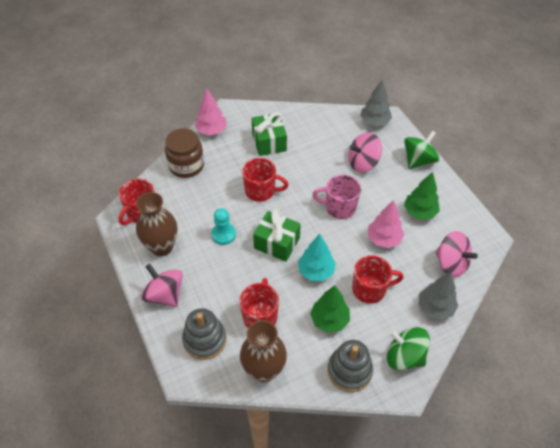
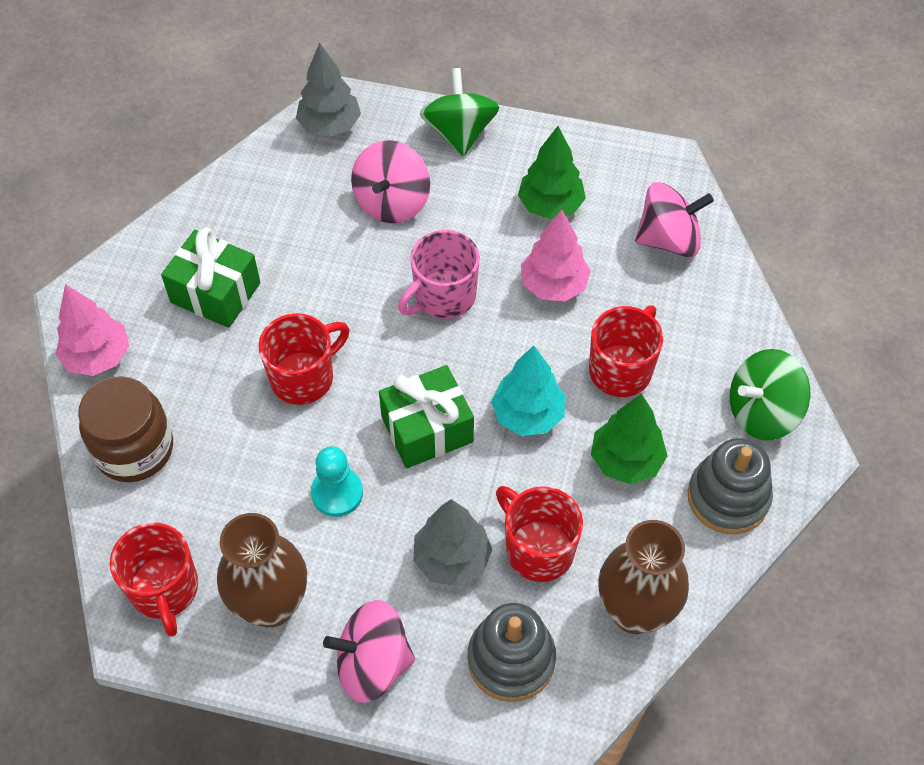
camera: 50 degrees left, 5 degrees up
(435, 308) = (719, 315): grey tree -> grey tree (452, 559)

